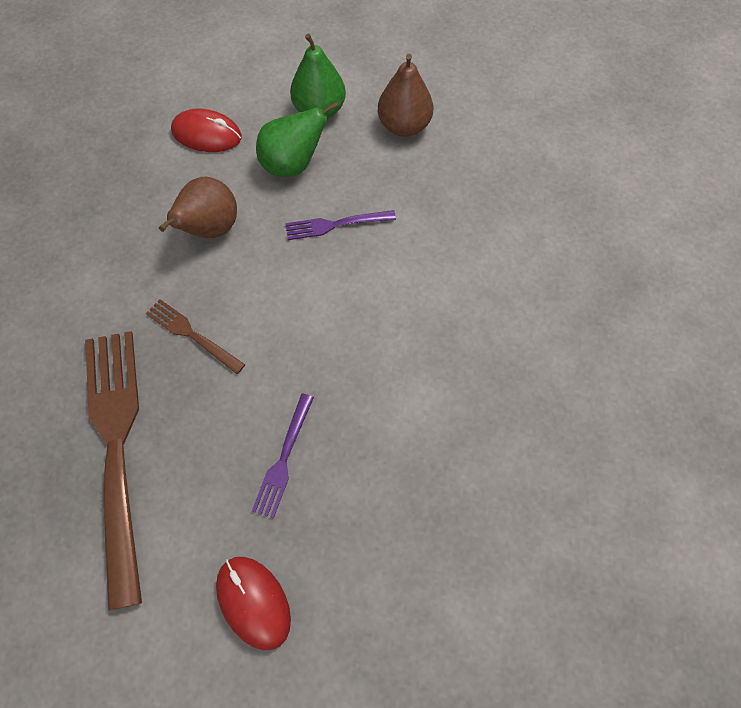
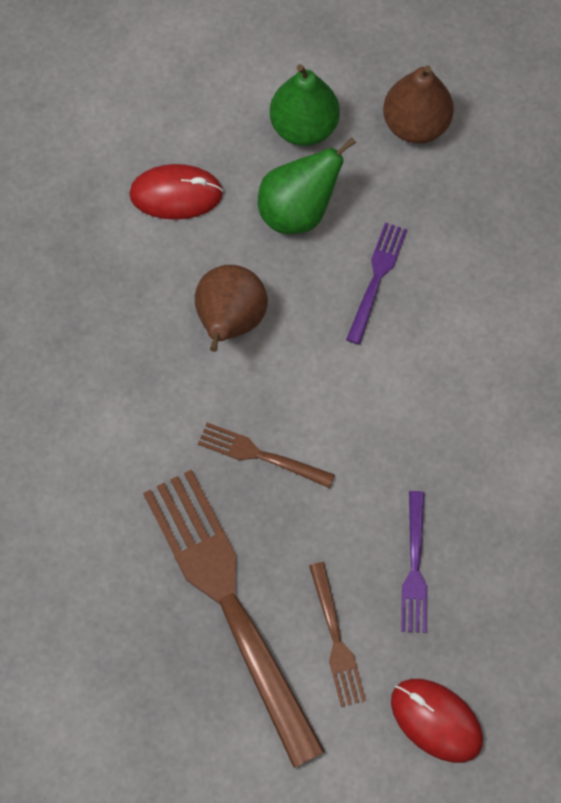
camera: 15 degrees left, 5 degrees up
(193, 503) = (336, 640): none -> brown fork
(335, 225) = (376, 278): purple fork -> purple fork turned 135 degrees clockwise

